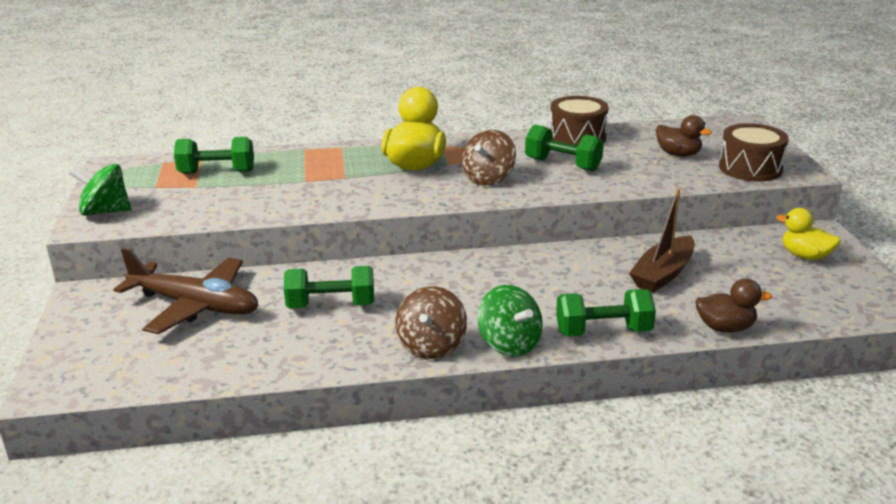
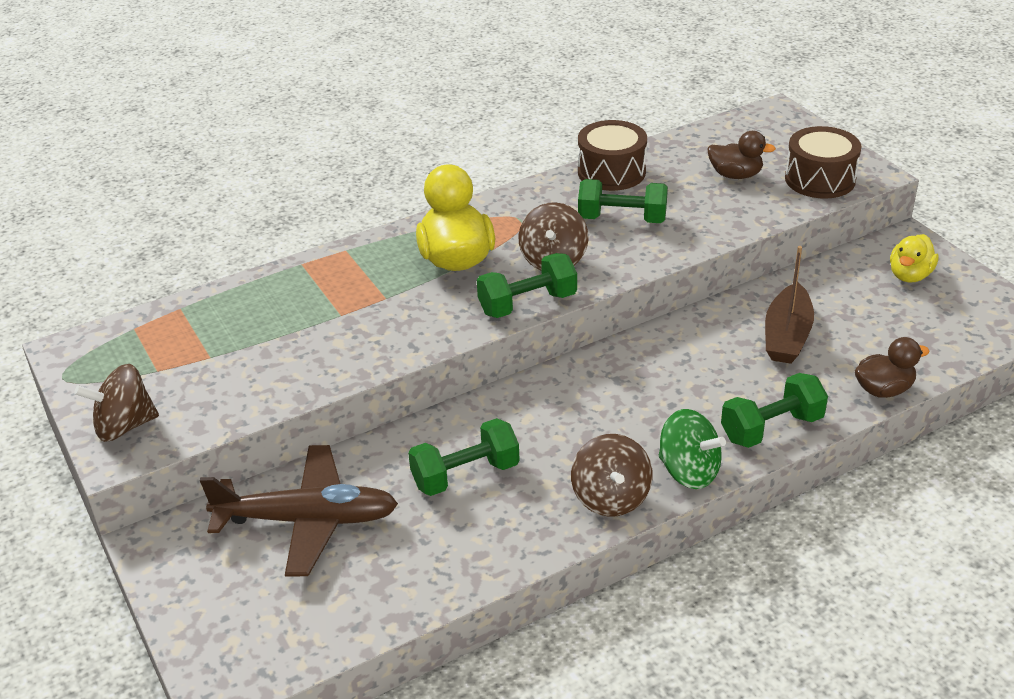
camera: 20 degrees left, 10 degrees up
(105, 211) = (124, 426): green spinning top -> brown spinning top
(217, 172) = (219, 327): green dumbbell -> green dumbbell (527, 304)
(805, 256) = (910, 275): yellow duck -> yellow duck turned 75 degrees counterclockwise

